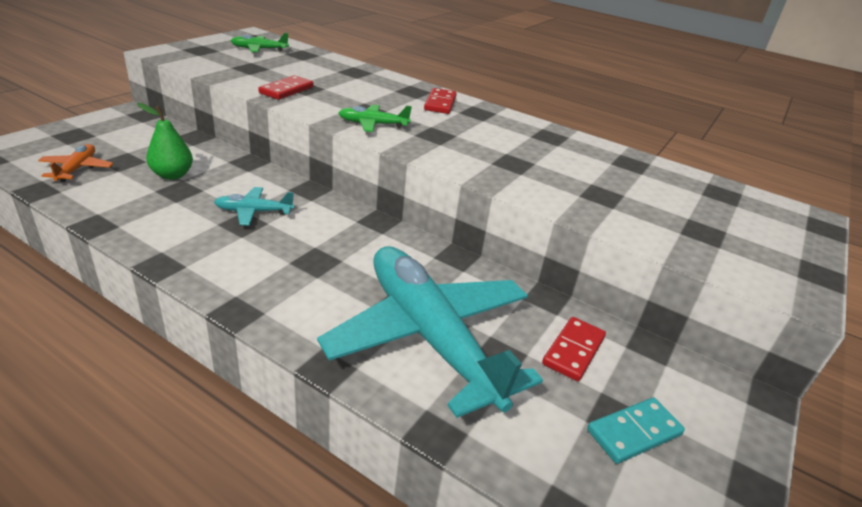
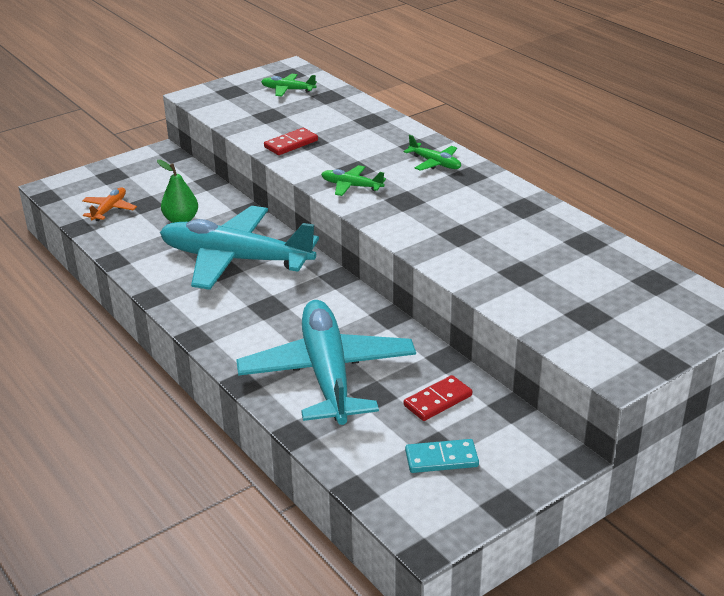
camera: 25 degrees right, 0 degrees up
(253, 212) = (235, 259): turquoise plane -> turquoise plane, size x2.44
(440, 103) = (435, 163): red domino -> green plane

